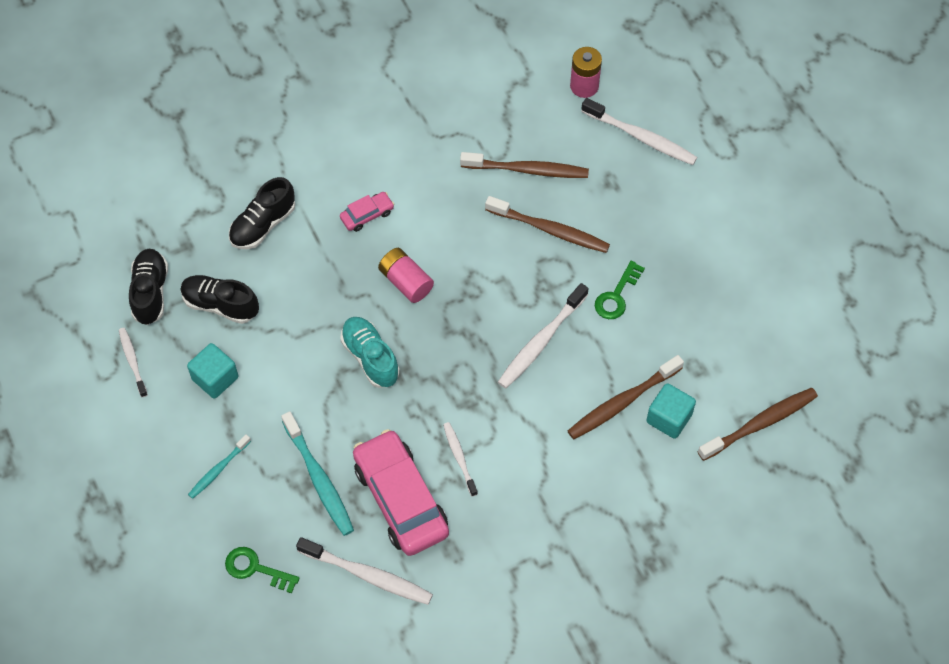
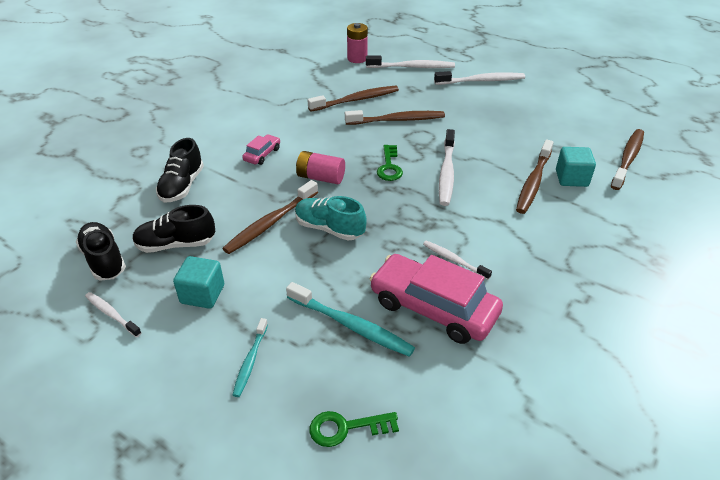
camera: 30 degrees left, 20 degrees down
(320, 321) = (270, 223): none -> brown toothbrush
(368, 575) = (456, 378): white toothbrush -> white toothbrush (481, 81)
(617, 295) = (471, 134): green key -> green key (389, 166)

